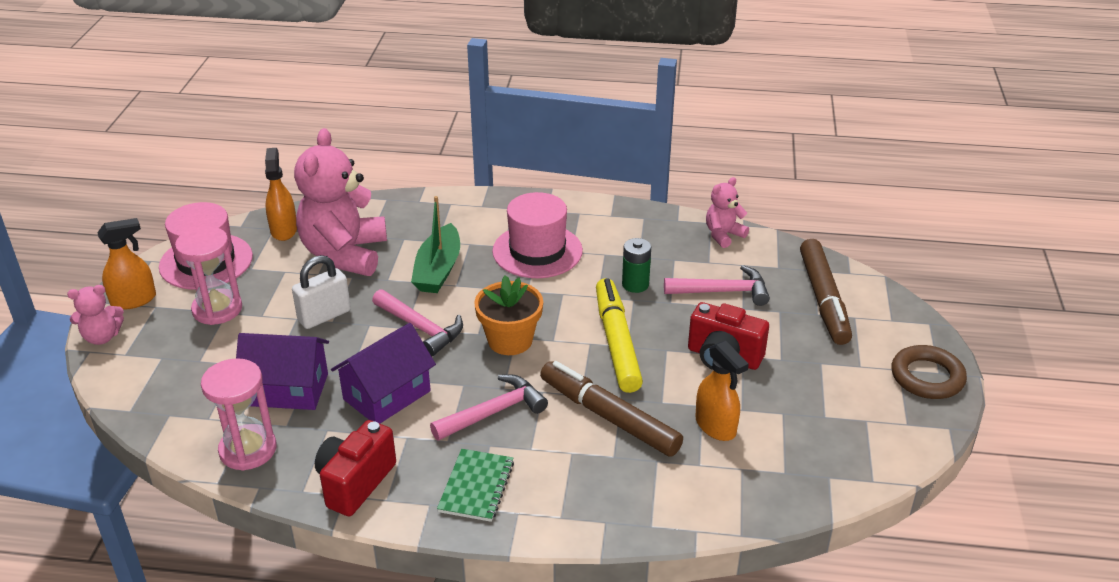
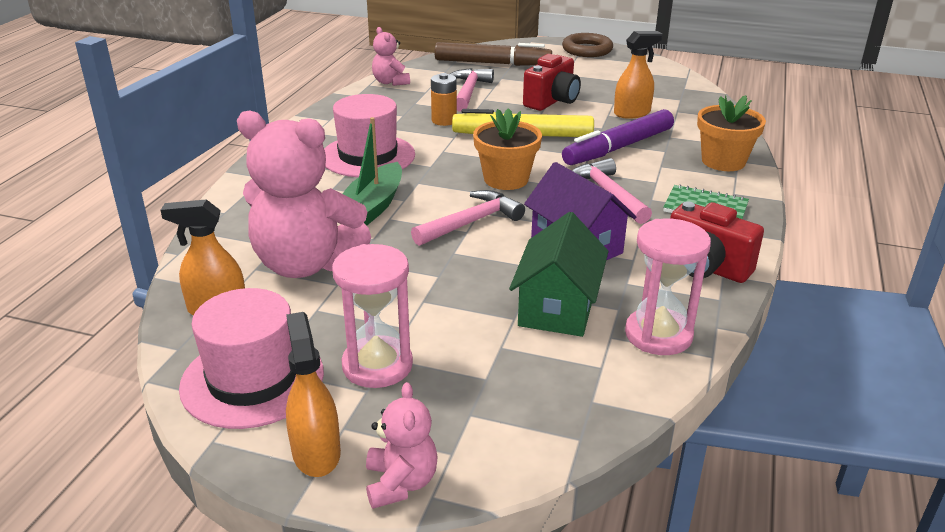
camera: 80 degrees left, 5 degrees down
(288, 389) = (557, 307): purple house -> green house
(324, 316) = (426, 281): white padlock -> none
(438, 270) = (371, 208): green boat -> green boat turned 90 degrees clockwise
(598, 507) = (723, 161): none -> orange flower pot
(609, 416) = (618, 148): brown marker -> purple marker
(635, 284) = (444, 121): green battery -> orange battery

